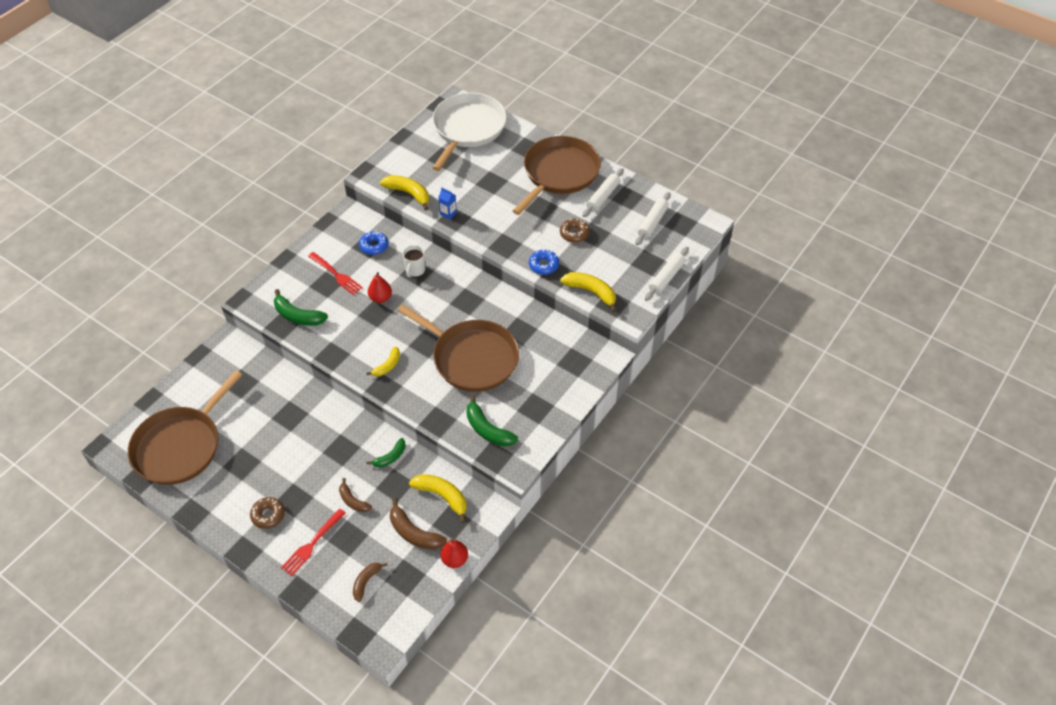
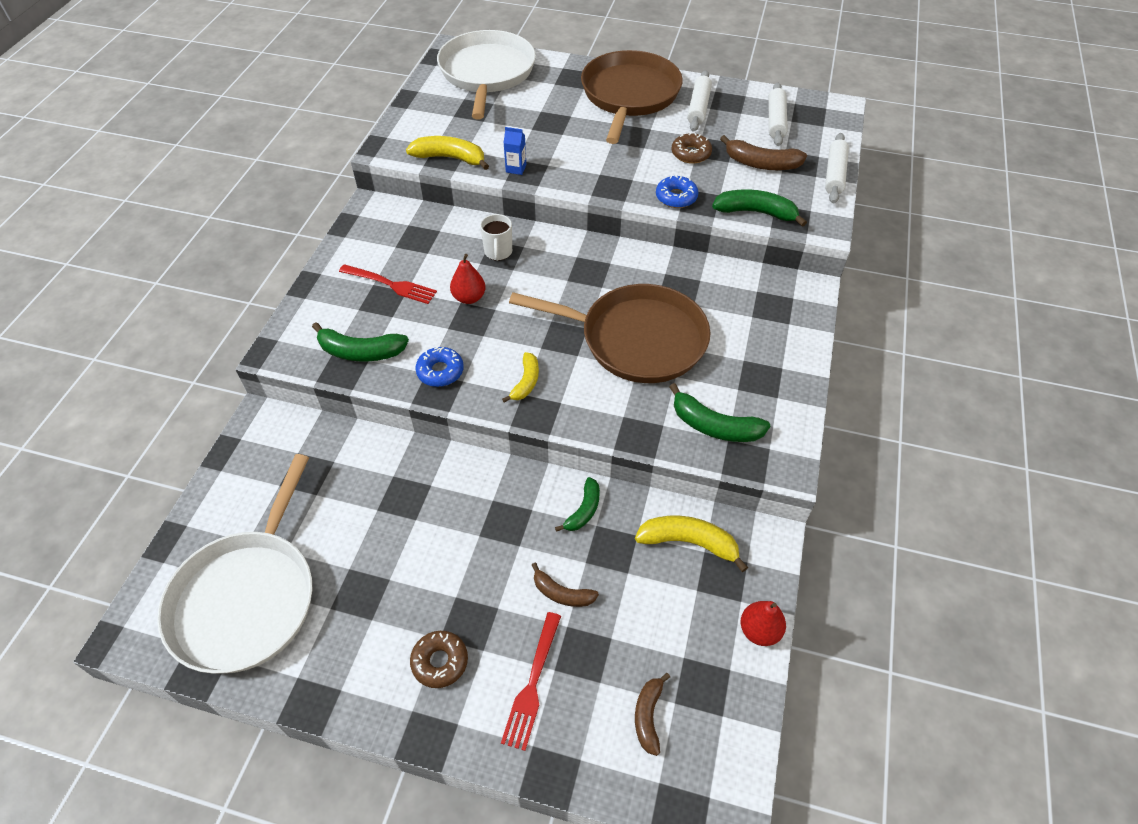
camera: 20 degrees left, 0 degrees up
(180, 446) = (247, 597): brown pan -> white pan
(374, 246) = (426, 237): blue donut -> blue donut (440, 371)
(414, 533) = (678, 611): brown banana -> brown banana (761, 164)
(591, 292) = (756, 212): yellow banana -> green banana

